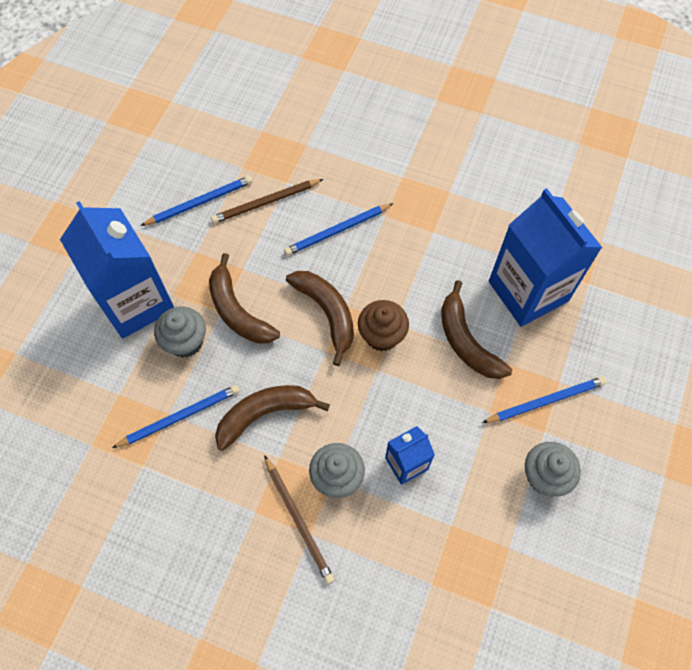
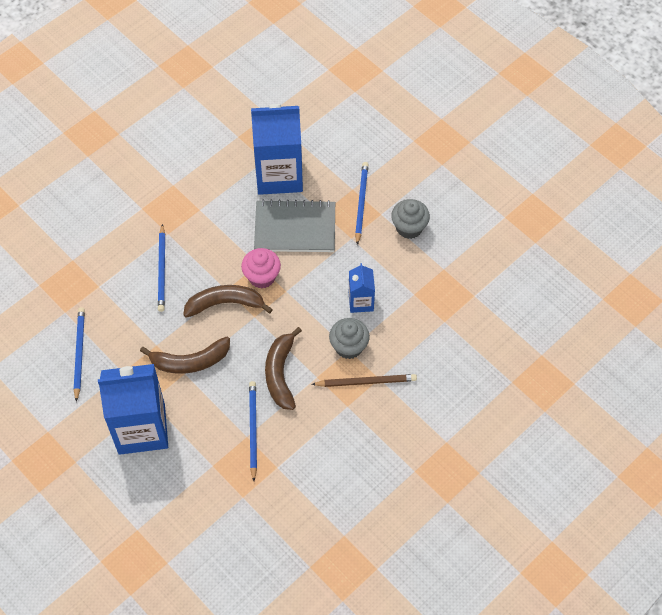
camera: 65 degrees left, 5 degrees down
(185, 342) = (195, 405): grey cupcake -> none
(266, 202) = (108, 307): brown pencil -> none
(382, 335) = (262, 277): brown cupcake -> pink cupcake
(466, 341) = (295, 228): brown banana -> grey notebook

